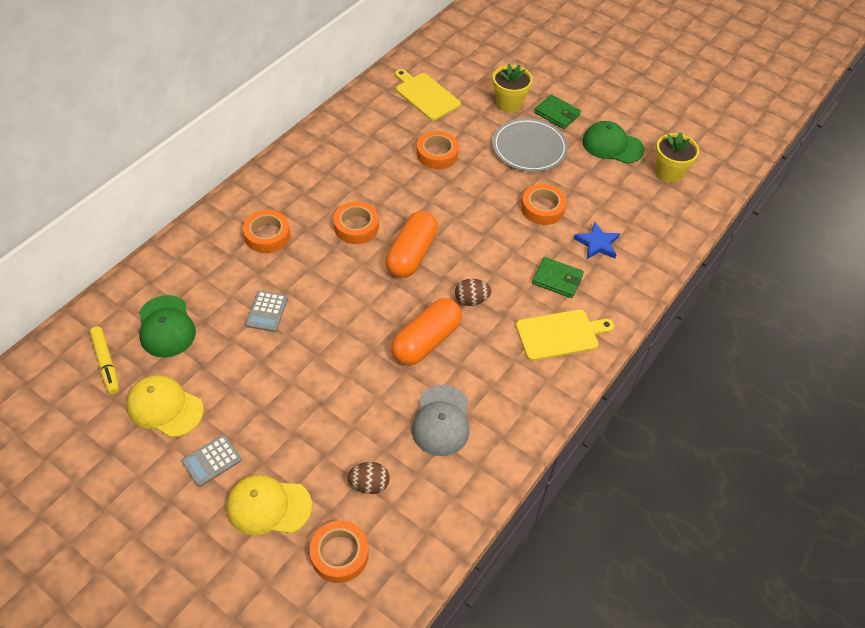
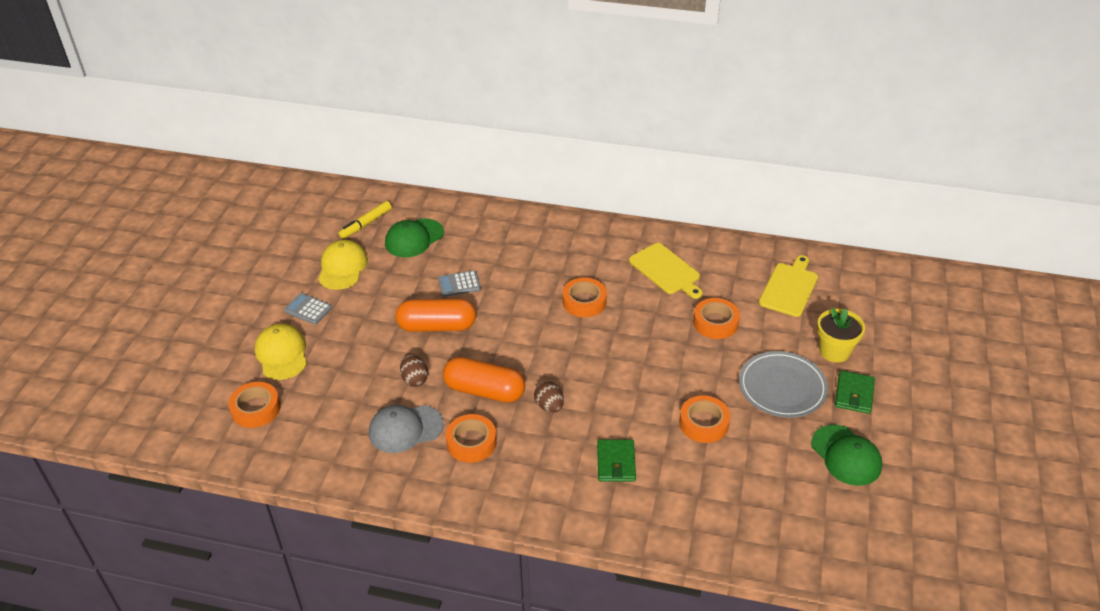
camera: 70 degrees right, 10 degrees down
(267, 235) = (537, 254): orange tape -> orange tape (471, 442)
(369, 484) = (323, 404): brown egg -> brown egg (414, 379)
(411, 254) = (577, 348): orange capsule -> orange capsule (437, 326)
(560, 334) = (547, 485): yellow cutting board -> yellow cutting board (666, 270)
(597, 243) = (687, 482): blue star -> none
(612, 145) = (846, 455): green cap -> green cap turned 150 degrees clockwise
(669, 173) = (846, 520): yellow flower pot -> none

